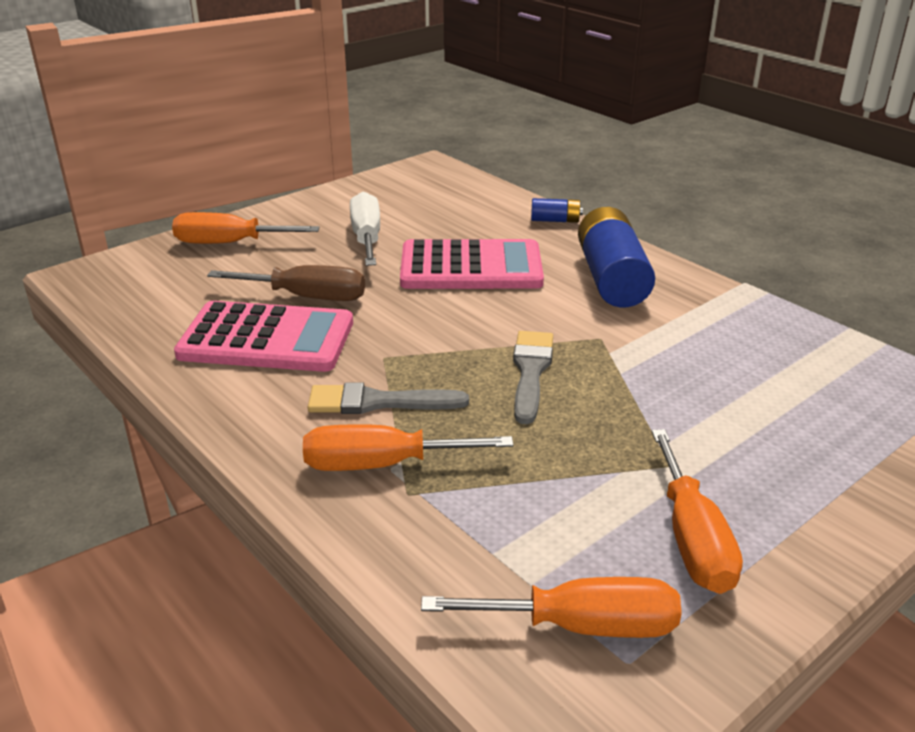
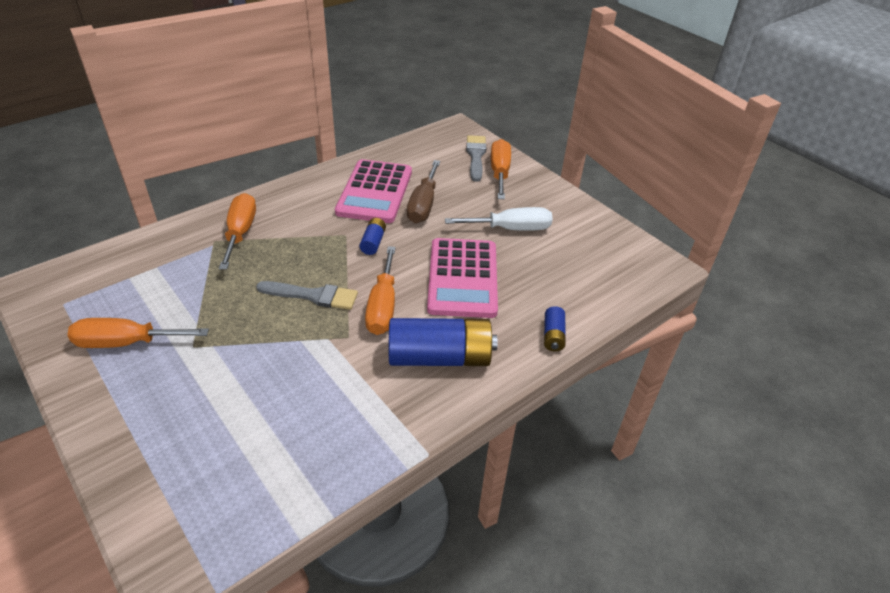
camera: 90 degrees right, 10 degrees up
(377, 402) = (298, 232): grey brush -> grey brush (476, 156)
(402, 332) = (373, 242): none -> blue battery
(581, 626) = (92, 291): orange screwdriver -> orange screwdriver (383, 306)

